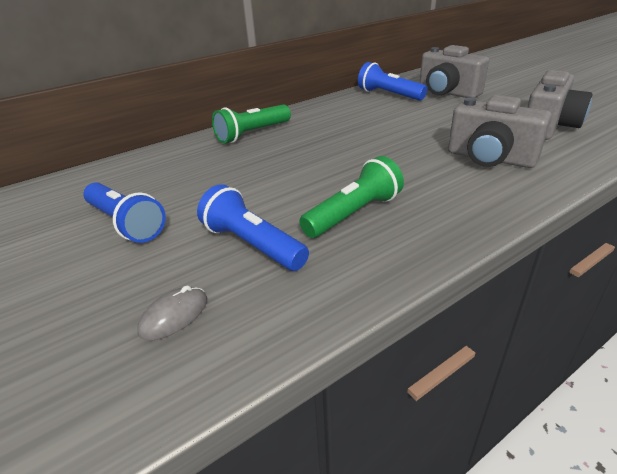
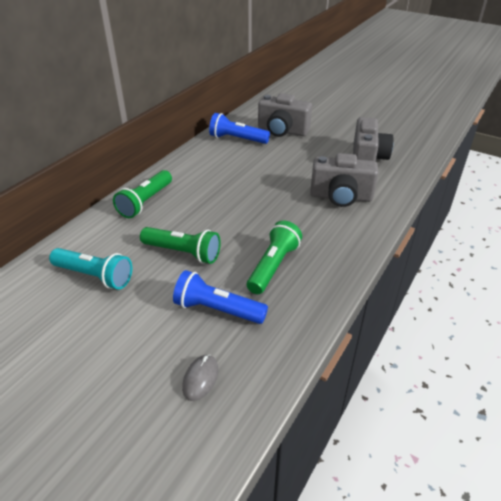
camera: 25 degrees left, 5 degrees up
(126, 223) = (102, 317): blue flashlight -> none
(151, 186) = (94, 276): none -> turquoise flashlight
(256, 182) = (183, 253): none -> green flashlight

